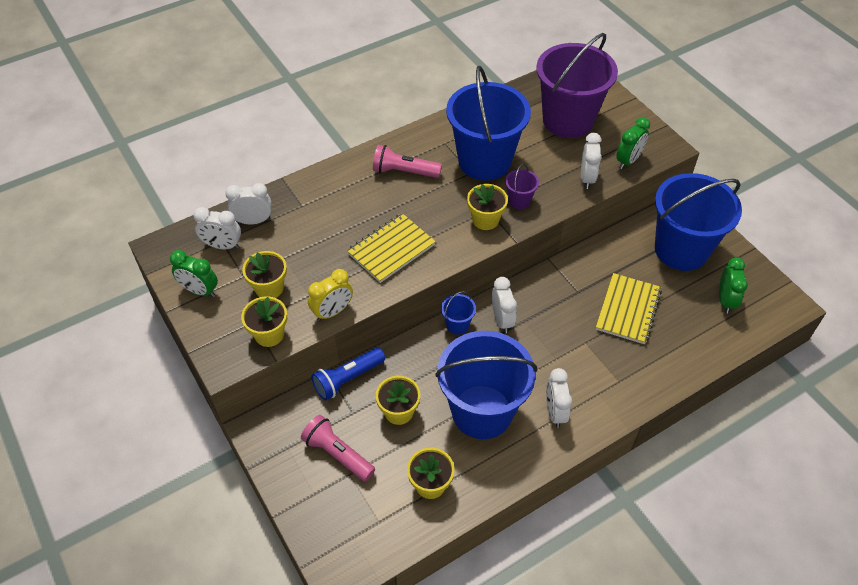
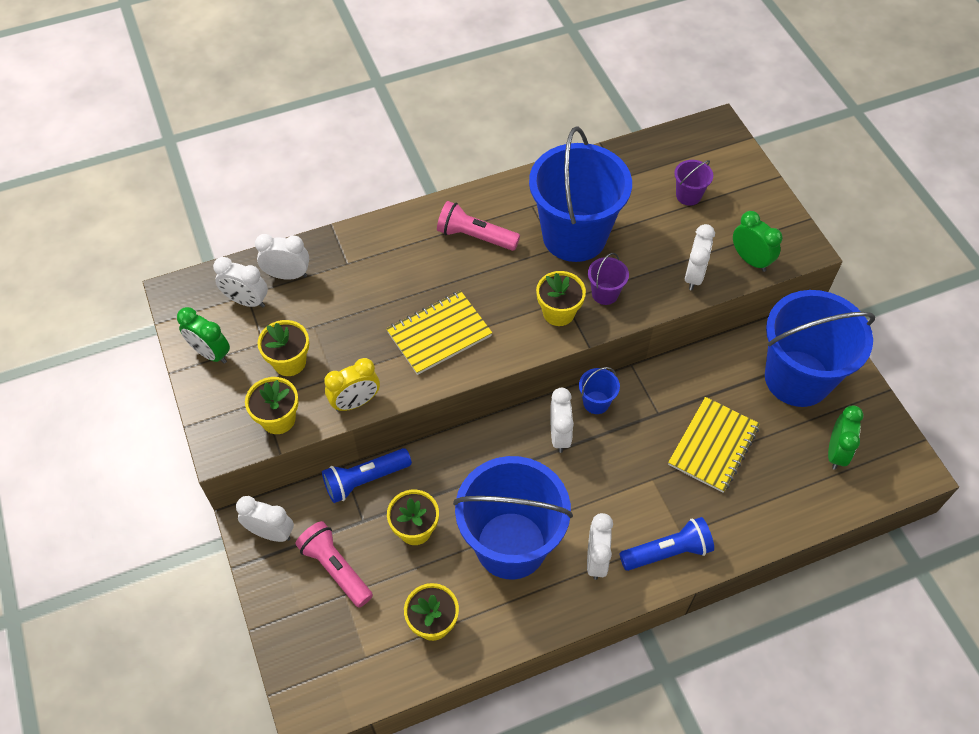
camera: 10 degrees right, 5 degrees up
(275, 434) = (271, 532): none -> white clock
(457, 325) = (505, 433): blue bucket -> blue bucket (596, 402)
(568, 120) = (688, 195): purple bucket -> purple bucket, size x0.40
(611, 396) = (667, 551): none -> blue flashlight
(628, 161) = (750, 260): green clock -> green clock turned 90 degrees counterclockwise

